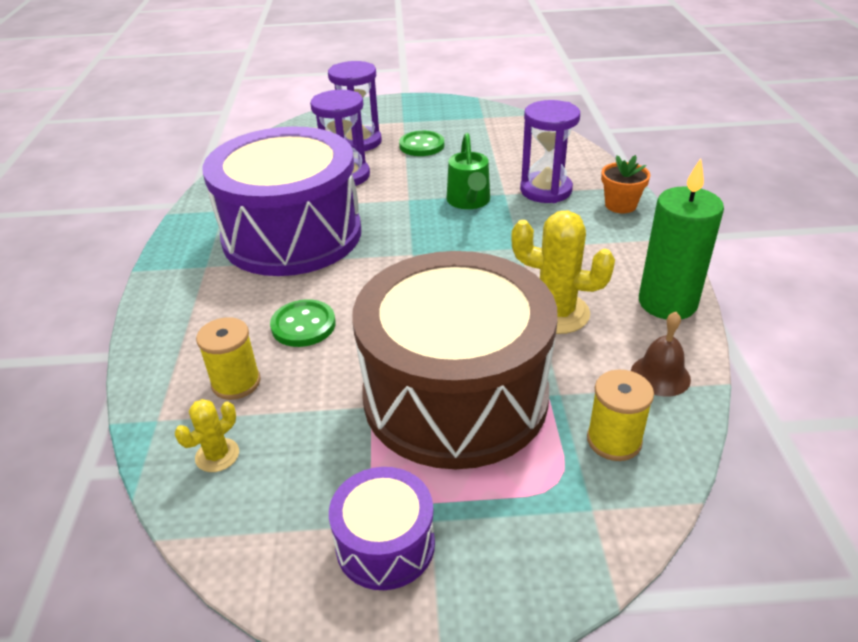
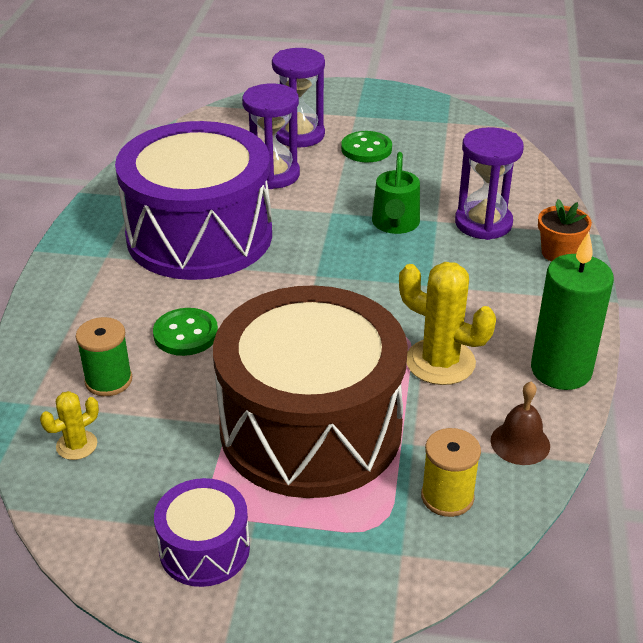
camera: 10 degrees right, 0 degrees up
(236, 383) = (108, 380): yellow spool -> green spool

